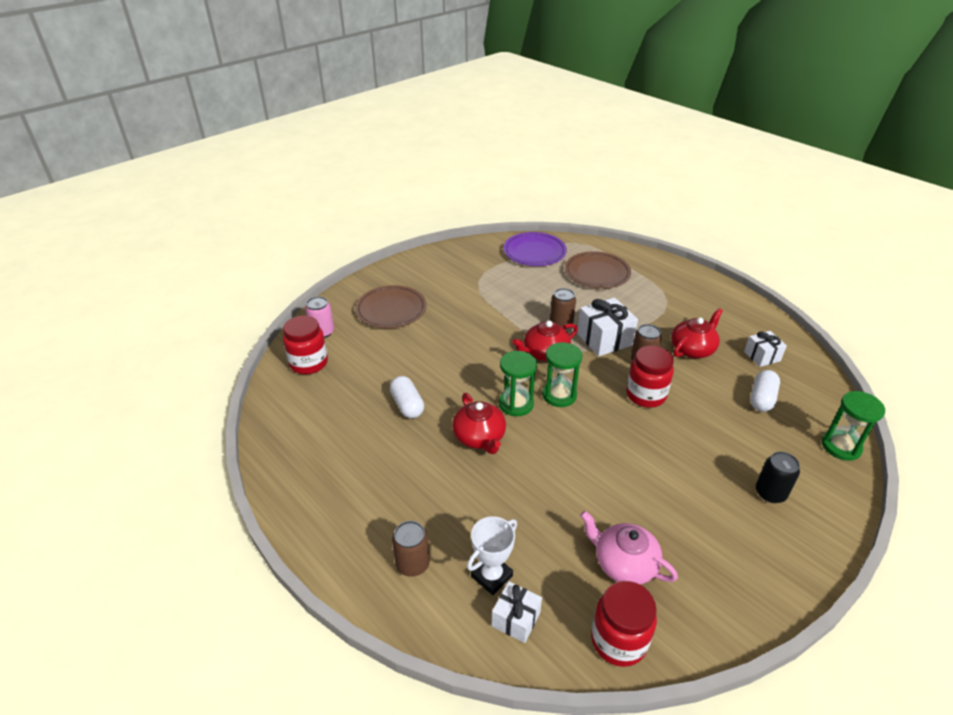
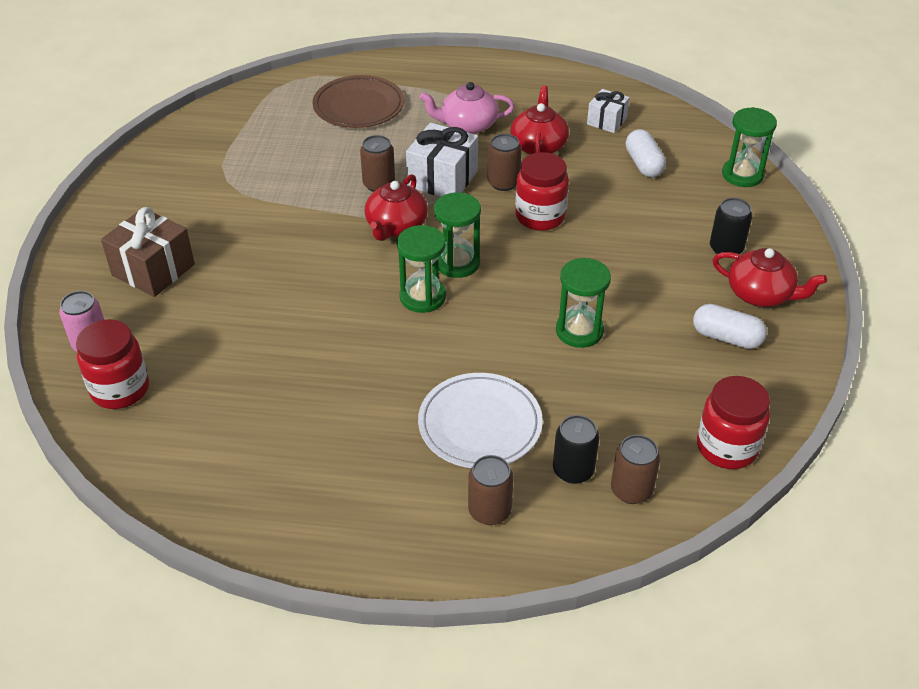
camera: 40 degrees left, 5 degrees up
(391, 310) = (153, 270): brown plate -> brown gift
(407, 405) = (304, 366): white capsule -> white capsule (726, 337)
(465, 504) = (480, 425): none -> white plate
(479, 437) = (422, 352): red teapot -> red teapot (761, 294)
(491, 576) = (573, 470): white trophy -> black can
(516, 619) = (631, 490): white gift -> brown can
(534, 252) = (258, 113): purple plate -> none
(594, 485) = (579, 331): none -> green hourglass
(623, 563) = (670, 383): pink teapot -> pink teapot (468, 125)

